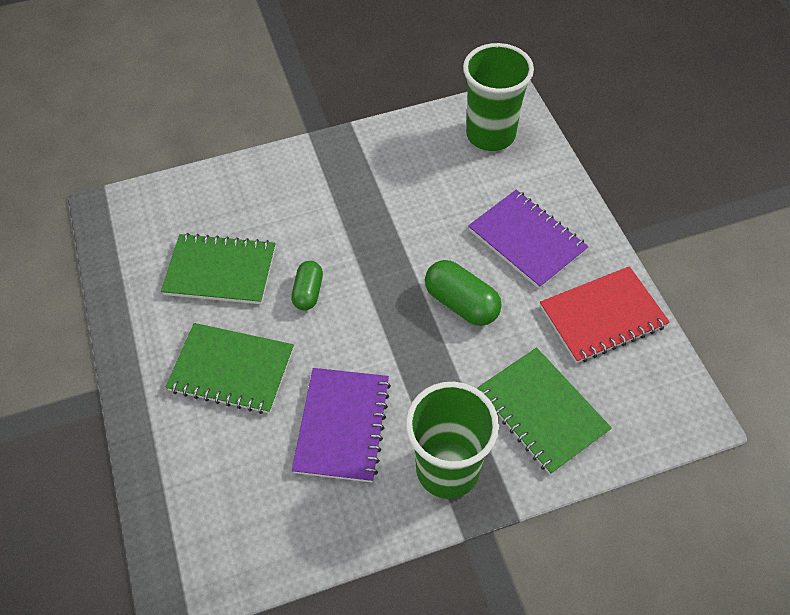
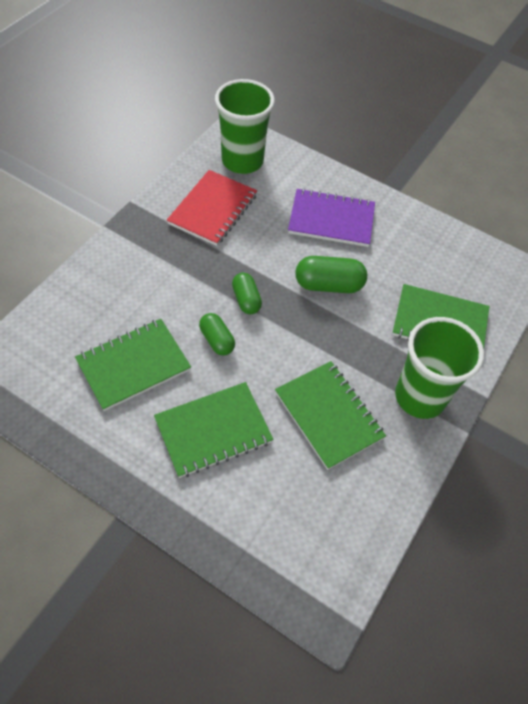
camera: 45 degrees left, 0 degrees up
(342, 425) = (328, 415): purple notebook -> green notebook
(369, 271) = (246, 300): none -> green capsule
(602, 316) = (419, 242): red notebook -> red notebook (213, 209)

